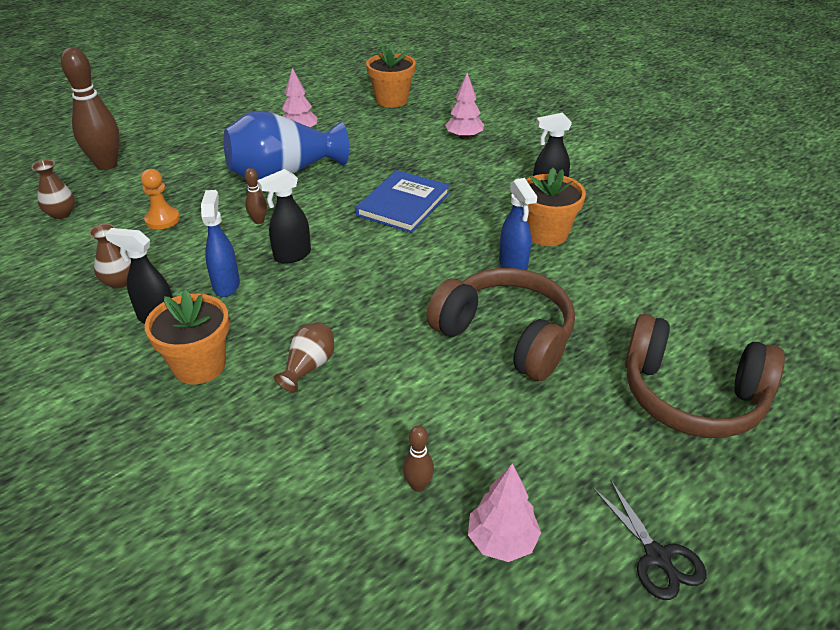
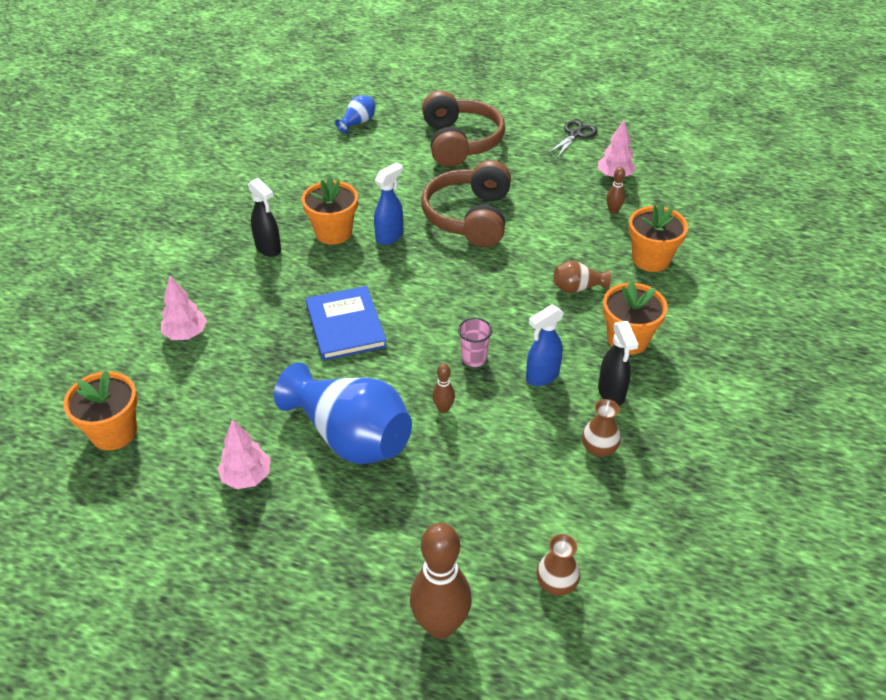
camera: 120 degrees left, 5 degrees up
(162, 219) = (497, 484): orange pawn -> none
(290, 465) = (651, 259): none -> orange flower pot
(292, 256) = (474, 358): black spray bottle -> pink cup
(403, 204) = (346, 326): blue book -> blue book turned 75 degrees clockwise
(783, 317) = (358, 123): none -> blue vase

